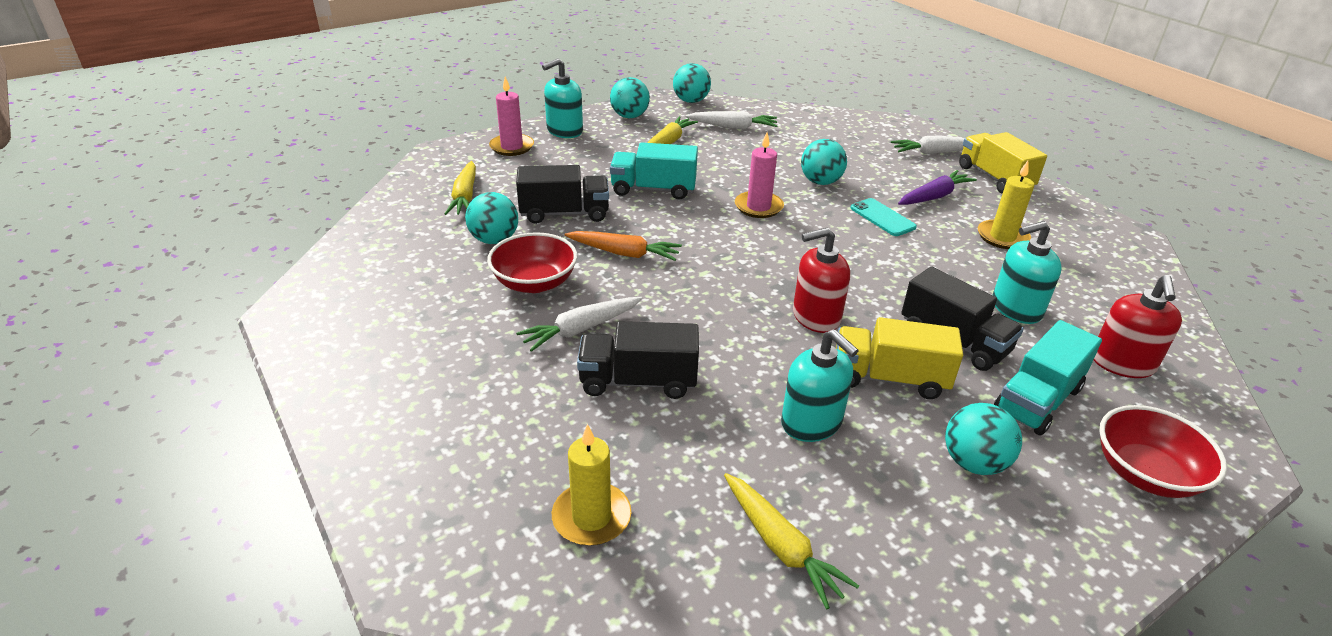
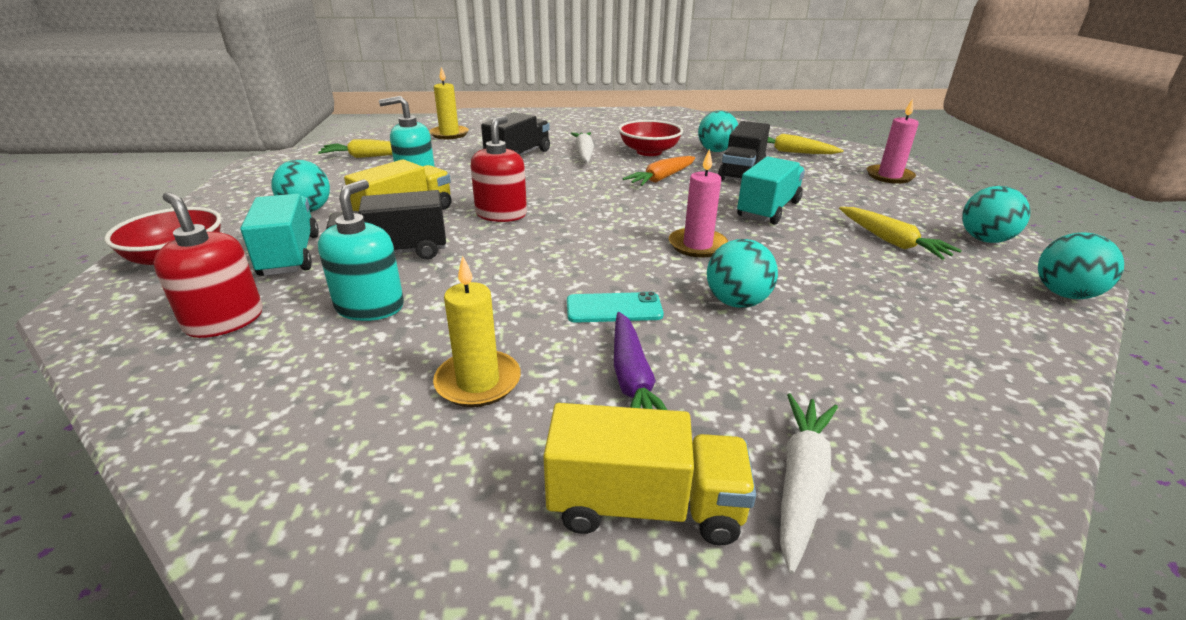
camera: 120 degrees right, 5 degrees down
(564, 131) = (931, 201): turquoise soap dispenser -> none
(733, 127) = (949, 297): white carrot -> none

